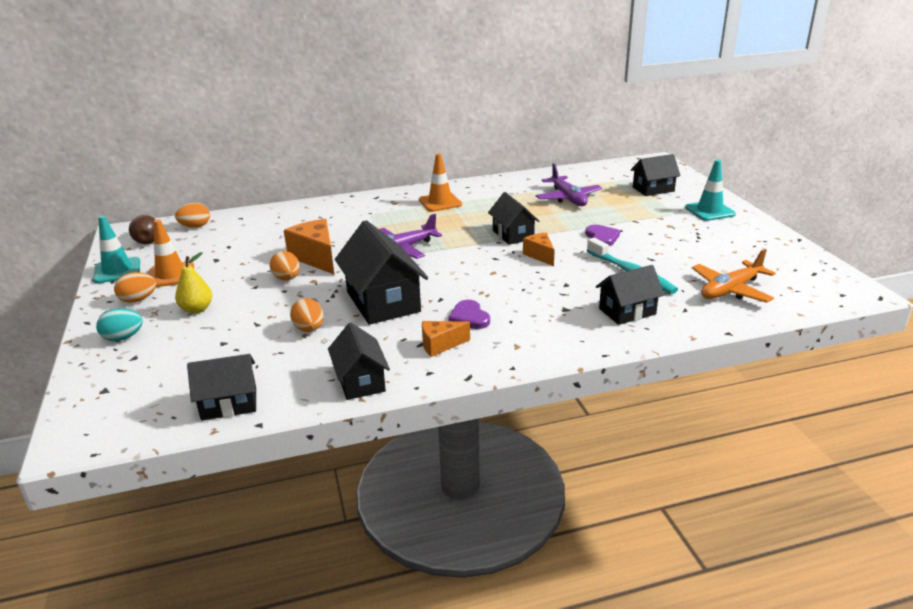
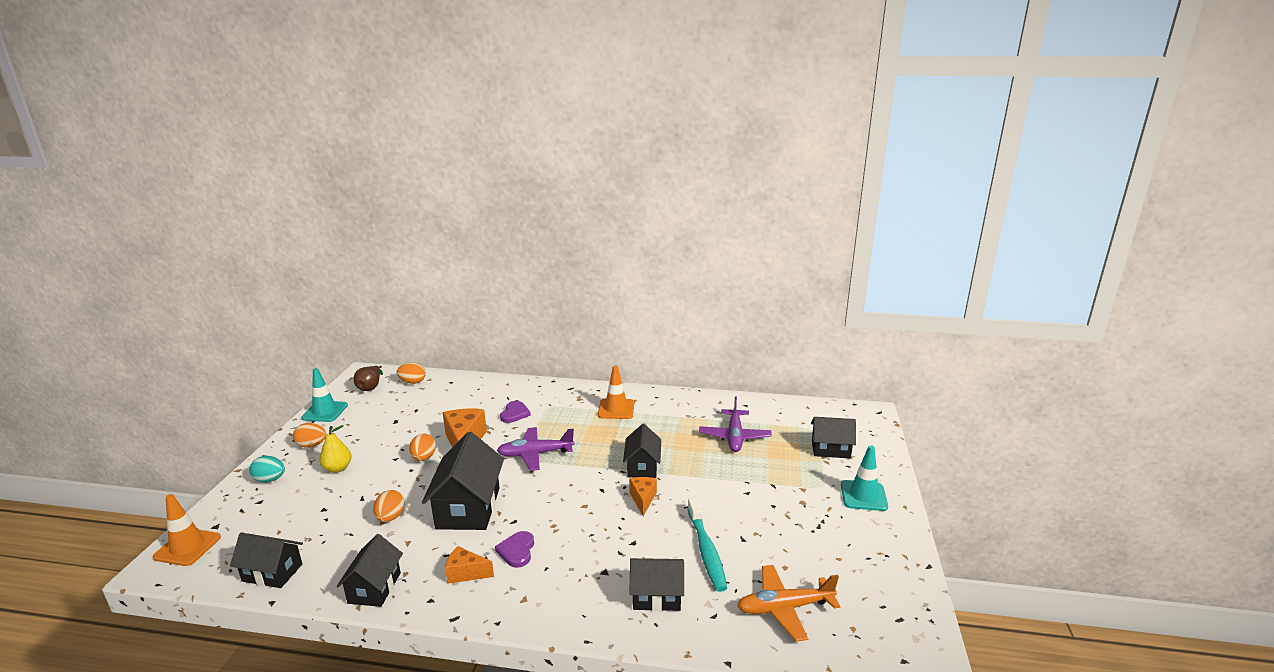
camera: 25 degrees right, 5 degrees down
(170, 275) = (352, 427): orange traffic cone -> orange traffic cone (187, 547)
(602, 237) = (720, 496): purple heart -> purple heart (514, 413)

